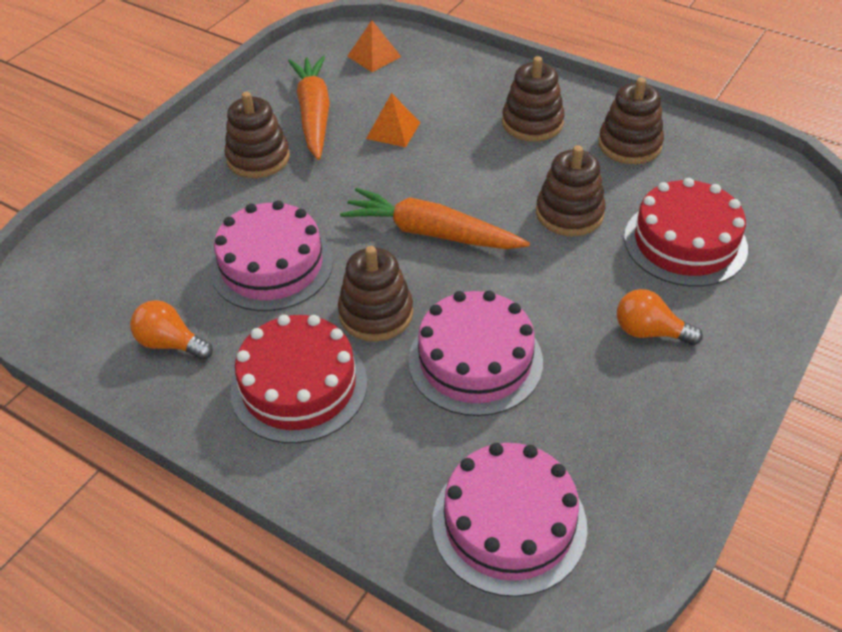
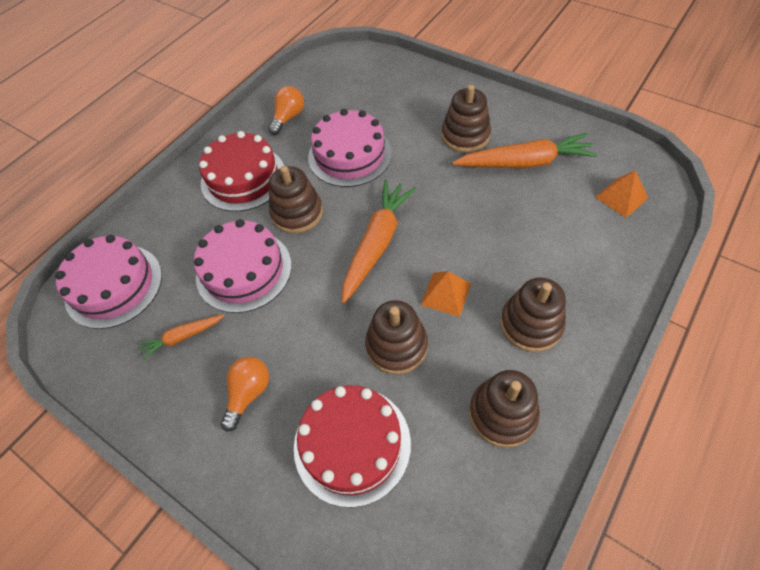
camera: 95 degrees right, 10 degrees up
(393, 130) = (508, 215): orange pyramid -> orange pyramid (446, 294)
(585, 412) = (183, 337): none -> orange carrot

